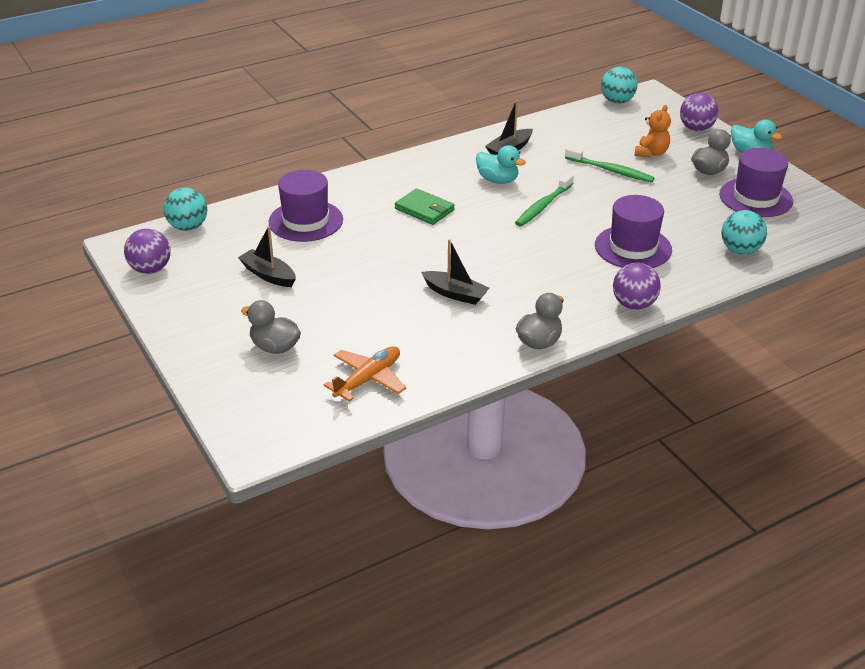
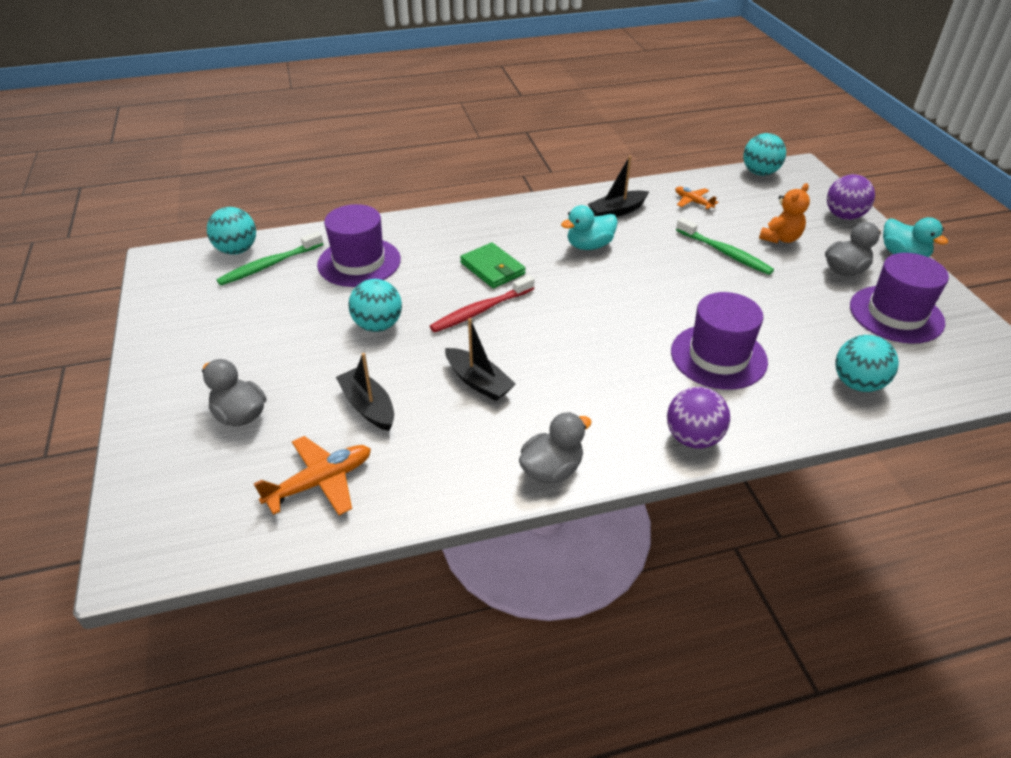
camera: 15 degrees right, 5 degrees up
(150, 269) = (170, 293): purple ball -> none
(268, 275) = (285, 320): black boat -> black boat (368, 407)
(351, 267) = (378, 325): none -> turquoise ball
(431, 243) = (480, 310): none -> red toothbrush
(497, 180) = (589, 246): turquoise duck -> turquoise duck turned 105 degrees clockwise
(543, 206) = (629, 285): green toothbrush -> green toothbrush (269, 265)
(570, 133) = (693, 202): none -> orange plane

